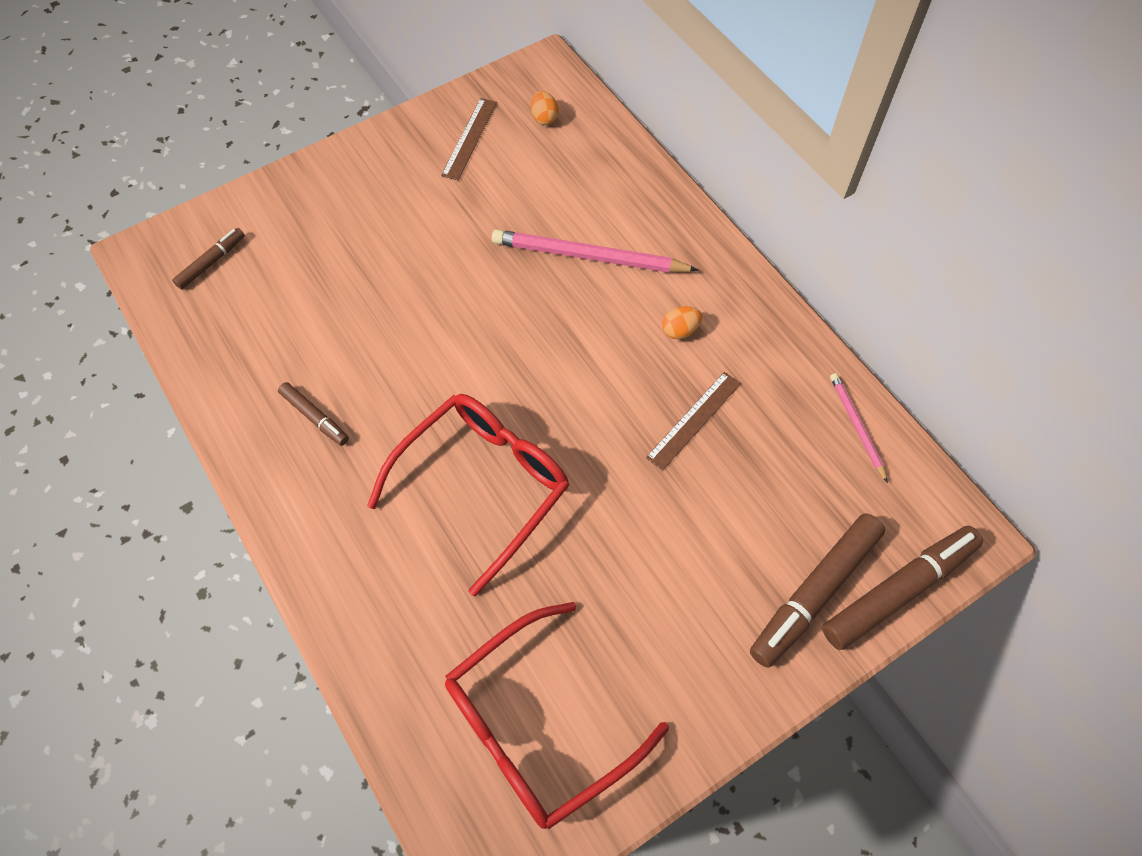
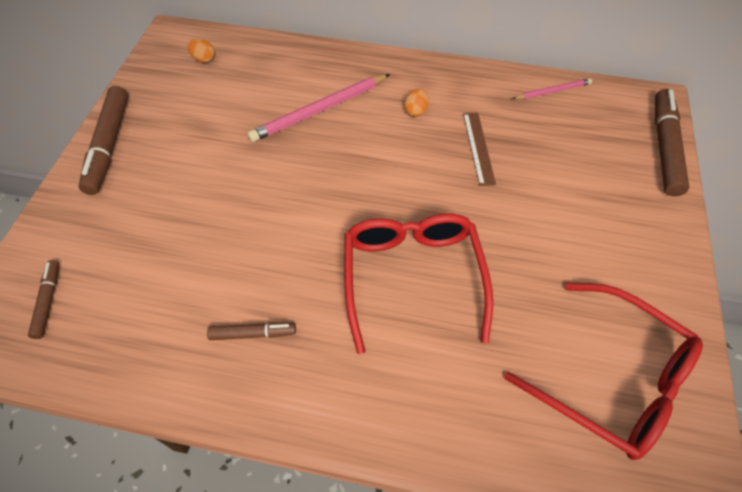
camera: 45 degrees left, 5 degrees down
(469, 138) = (166, 99): brown ruler -> none
(539, 725) = (611, 378): red glasses -> red glasses turned 60 degrees counterclockwise
(815, 593) = (636, 180): brown marker -> brown marker (109, 145)
(856, 426) = (552, 91): pink pencil -> pink pencil turned 135 degrees clockwise

